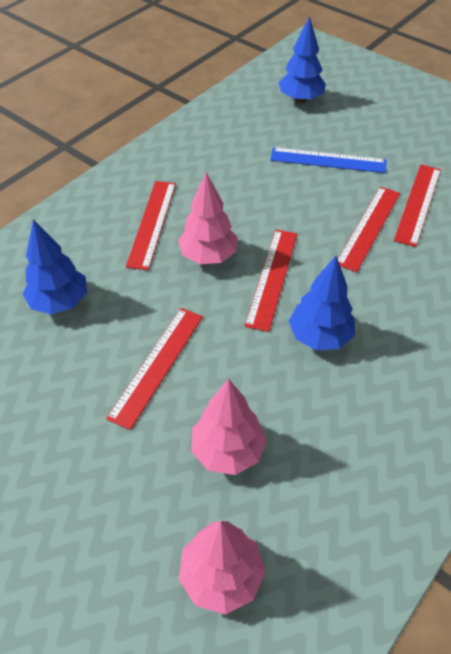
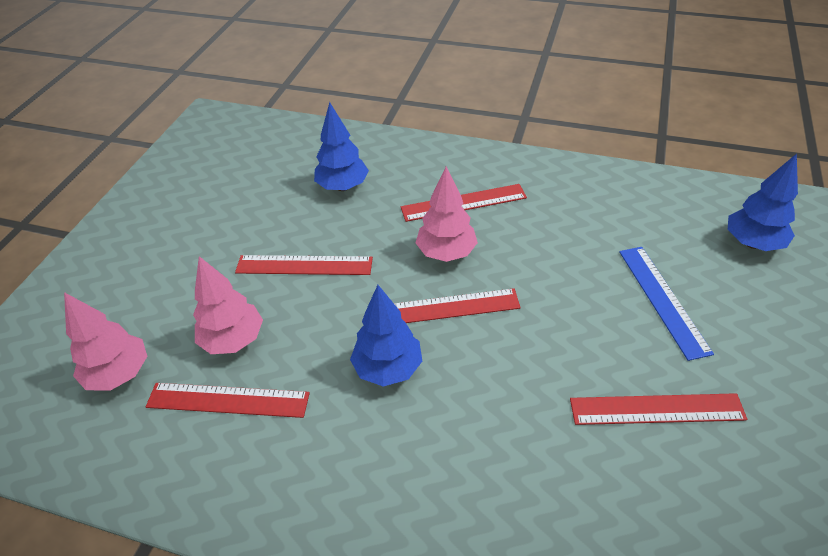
camera: 70 degrees right, 5 degrees down
(369, 227) = (576, 369): red ruler -> red ruler (228, 400)

